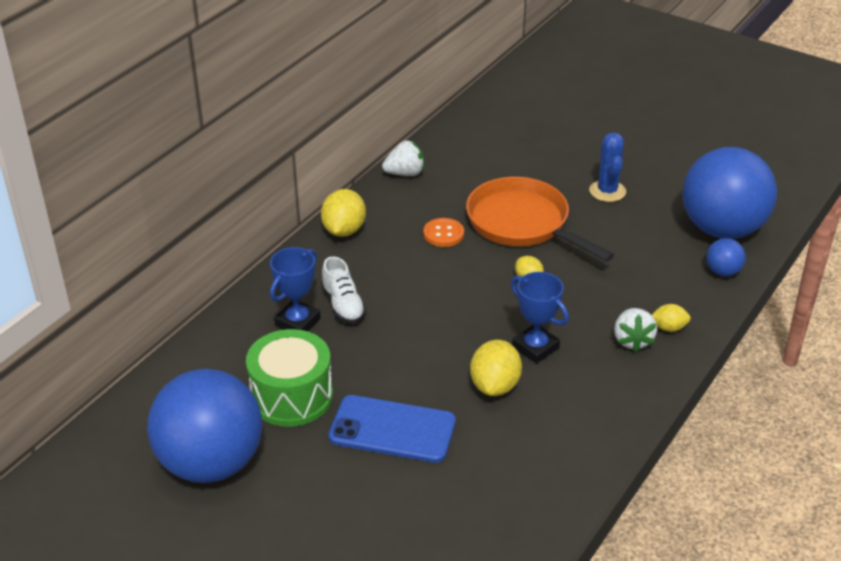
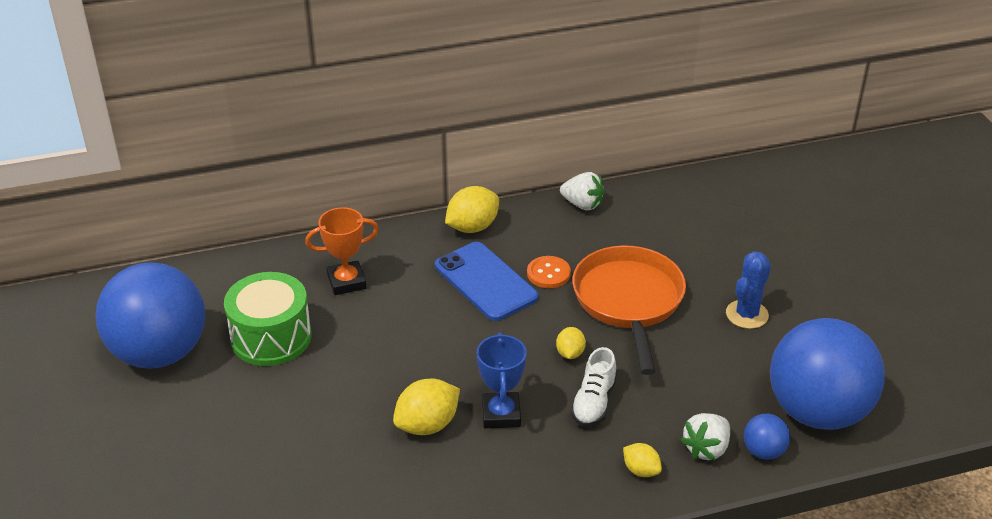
camera: 40 degrees right, 0 degrees up
(297, 322) = (346, 282): blue trophy -> orange trophy
(343, 305) = (395, 288): white shoe -> white shoe (593, 402)
(392, 429) = (307, 409): blue phone -> blue phone (485, 282)
(632, 340) = (593, 461): white strawberry -> white strawberry (706, 448)

